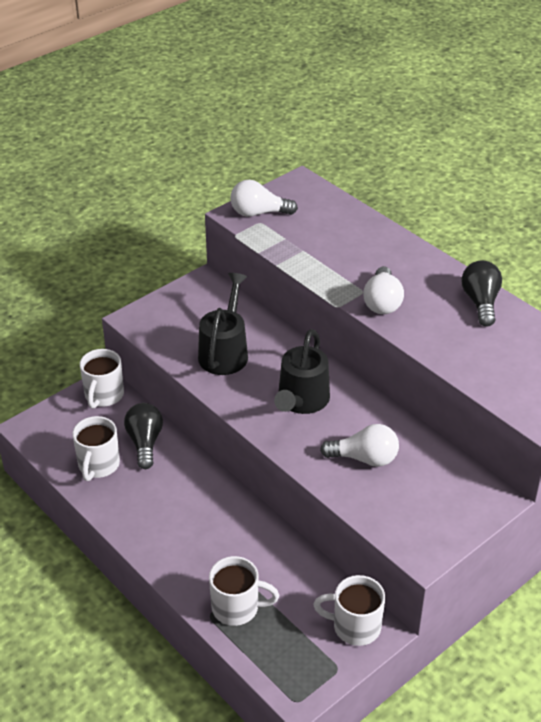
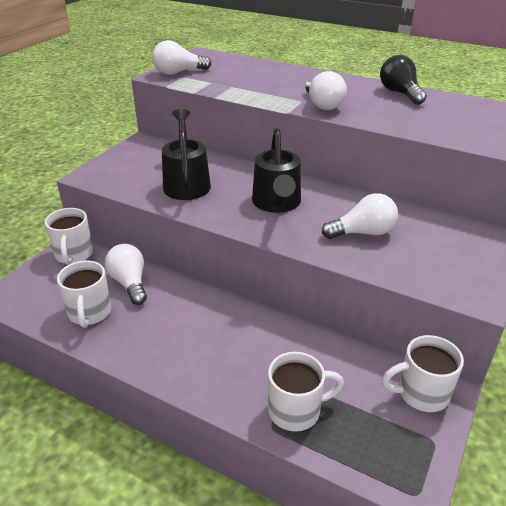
camera: 20 degrees left, 5 degrees down
(145, 443) = (130, 283): black light bulb -> white light bulb

